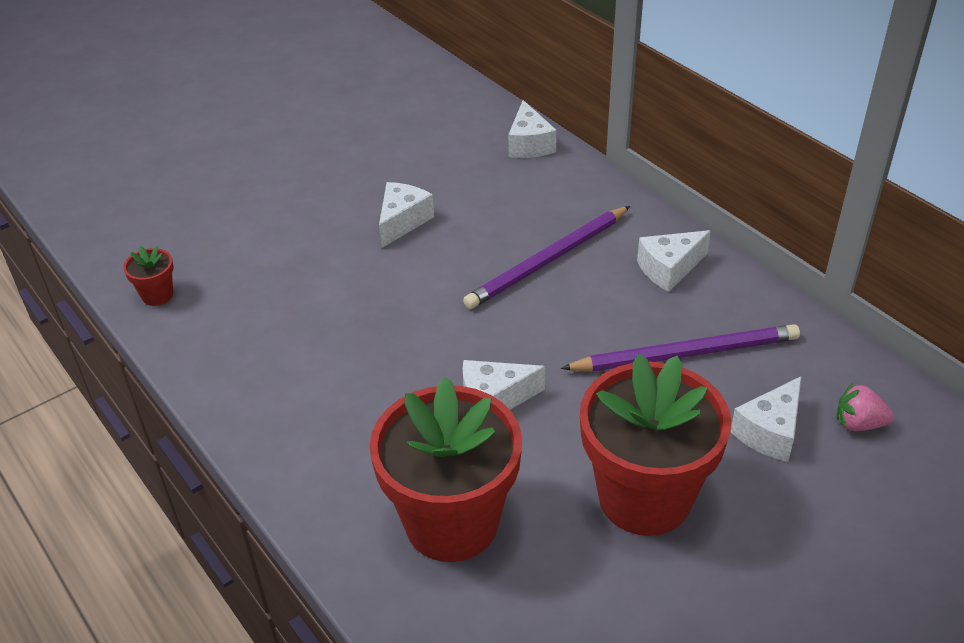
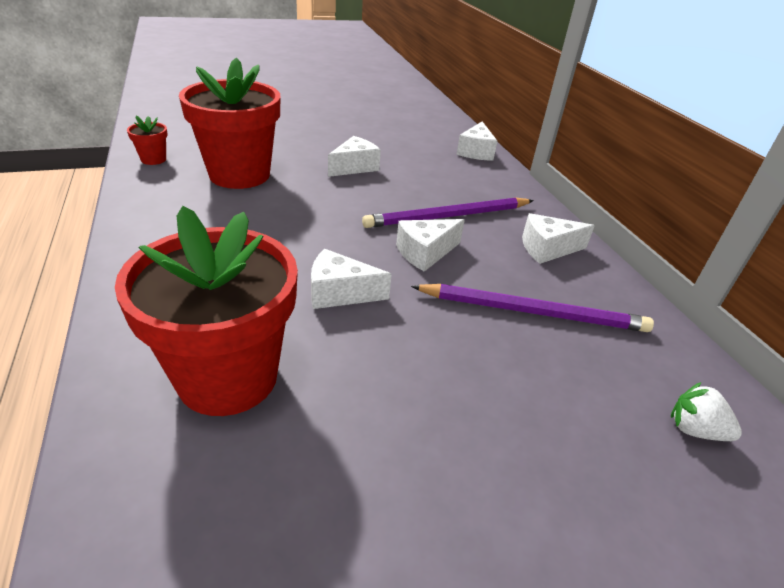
camera: 15 degrees right, 5 degrees down
(644, 497) = (428, 422): red flower pot -> red flower pot (239, 174)
(770, 432) = (591, 405): white cheese -> white cheese (425, 253)
(858, 424) = (695, 430): pink strawberry -> white strawberry

